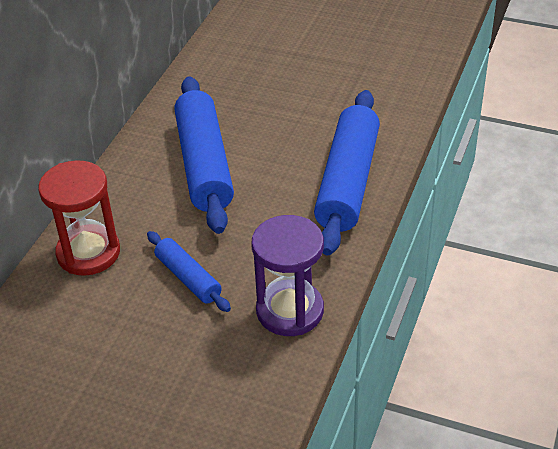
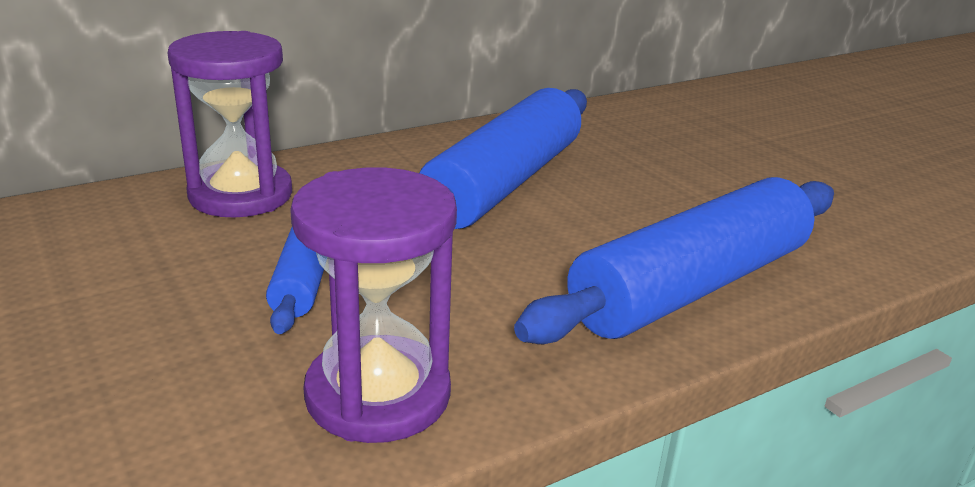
camera: 35 degrees right, 15 degrees down
(88, 253) = (241, 195): red hourglass -> purple hourglass

